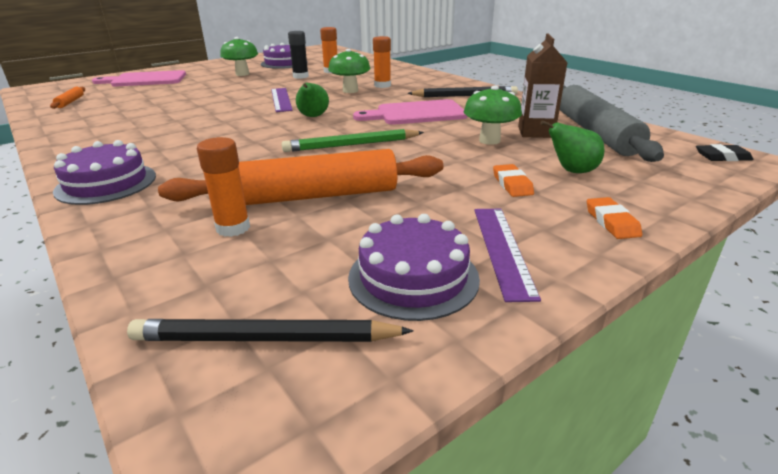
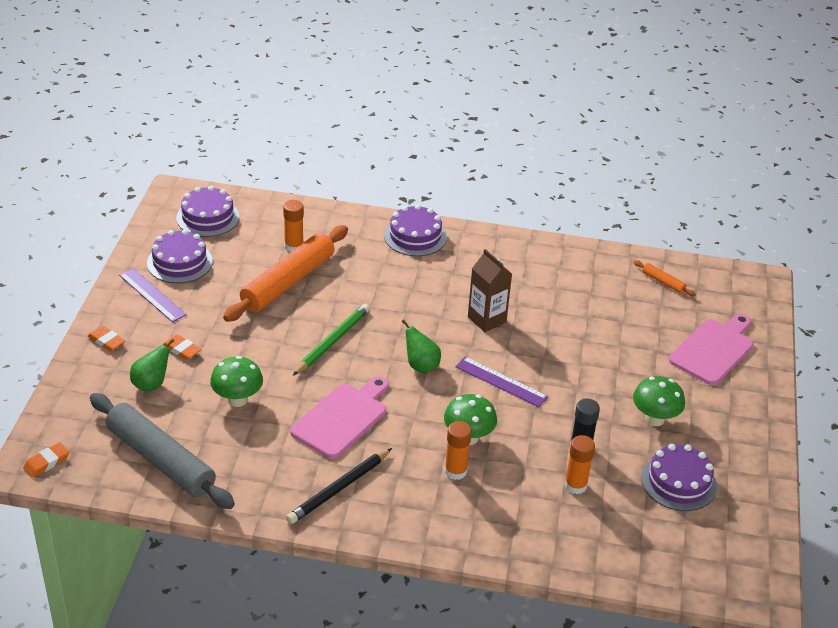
camera: 135 degrees right, 10 degrees up
(265, 338) = (208, 217): black pencil -> purple cake
(535, 132) = (210, 434): brown carton -> brown carton (486, 319)
(722, 157) = (46, 462): black eraser -> orange eraser

